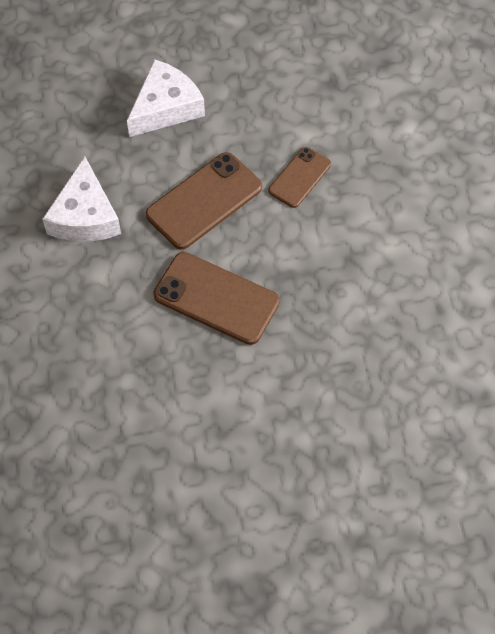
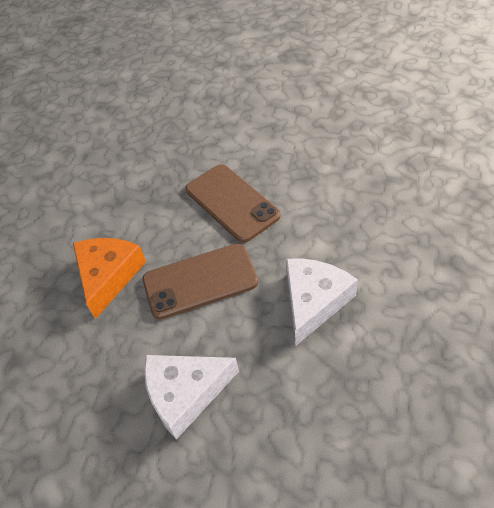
camera: 150 degrees left, 10 degrees down
(299, 177) = (108, 276): brown phone -> orange cheese

